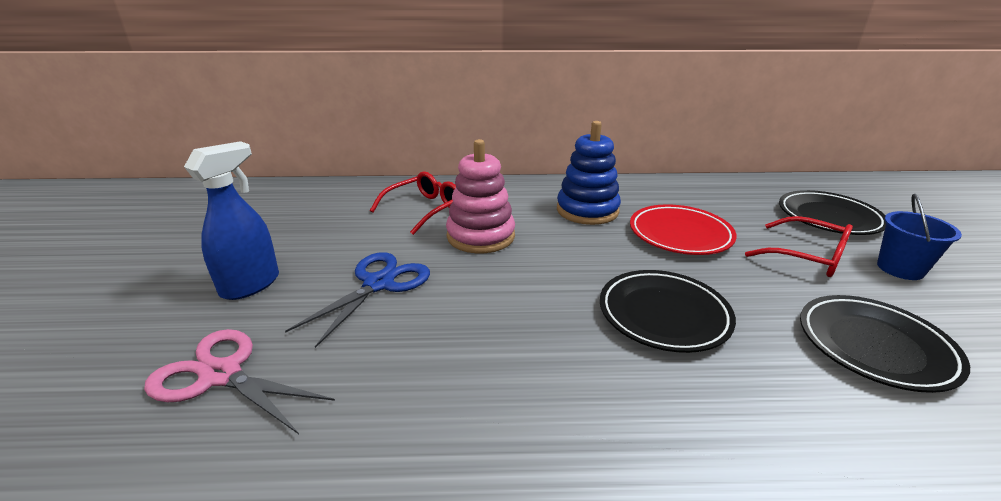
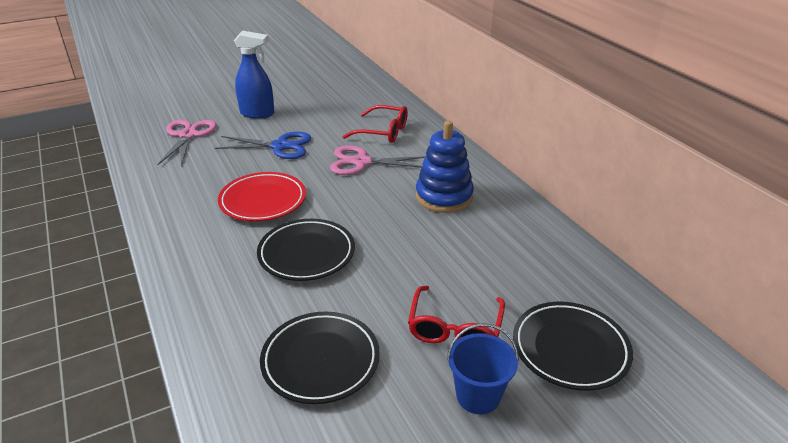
camera: 65 degrees right, 5 degrees up
(480, 236) = (361, 162): pink stacking toy -> pink scissors
(680, 235) = (438, 249): red plate -> red plate (263, 201)

